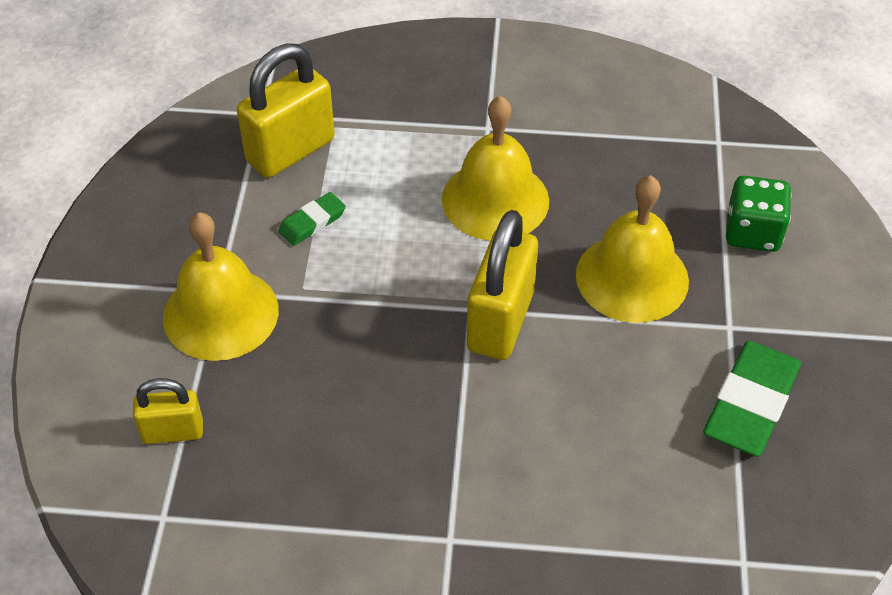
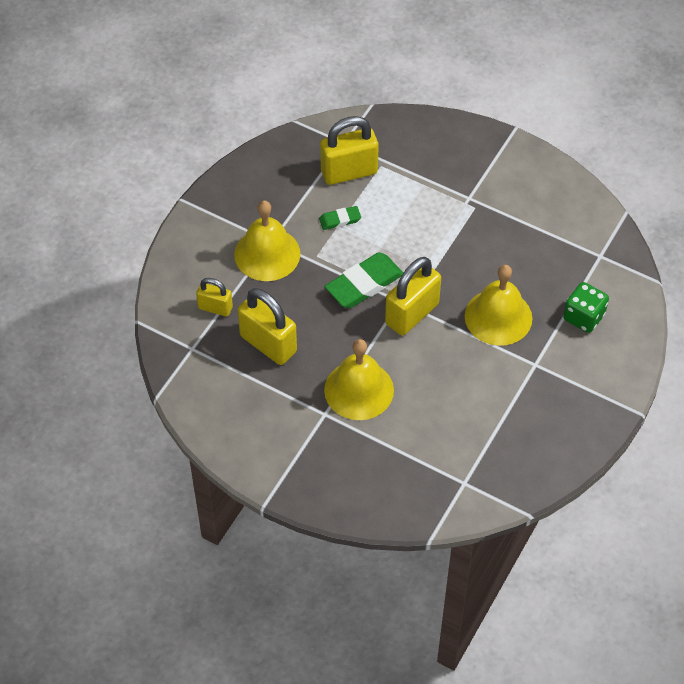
camera: 25 degrees right, 5 degrees up
(293, 457) = (268, 344): none -> yellow padlock
(495, 200) = (448, 243): yellow bell -> yellow bell (359, 390)
(750, 403) = (519, 408): green eraser -> green eraser (364, 284)

